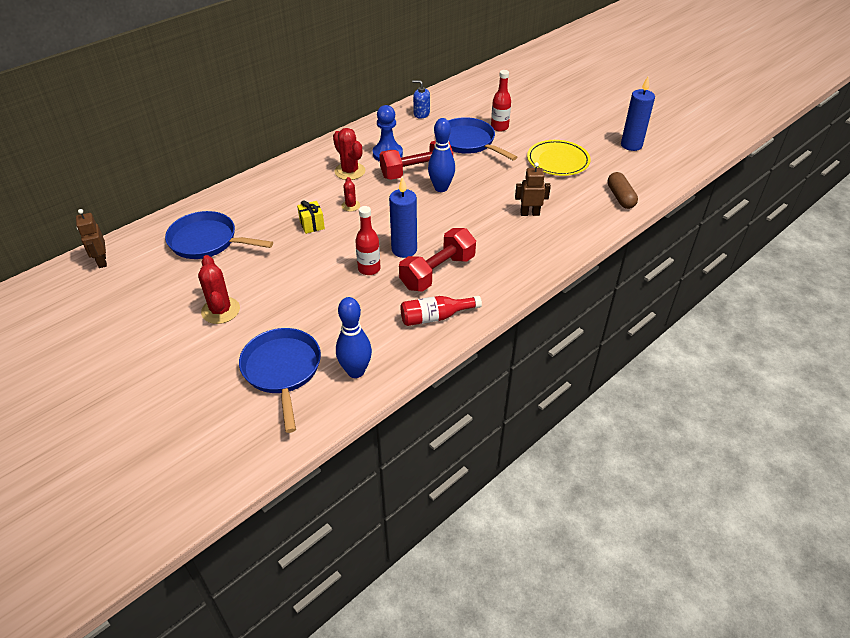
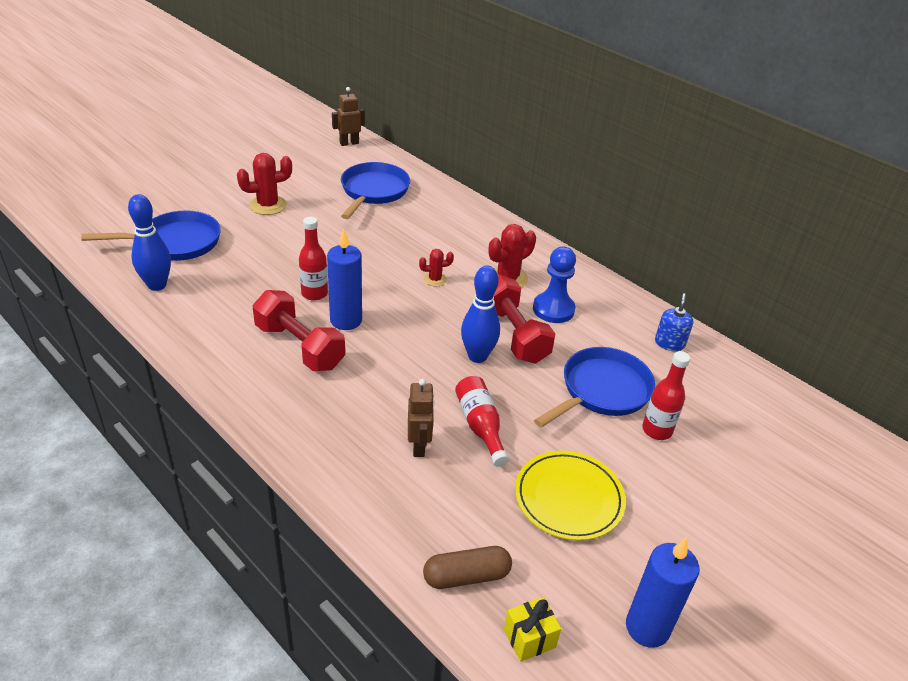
camera: 85 degrees right, 5 degrees down
(312, 225) = (398, 253): yellow gift -> yellow gift (529, 638)
(435, 317) = (220, 342): red bottle -> red bottle (480, 426)

